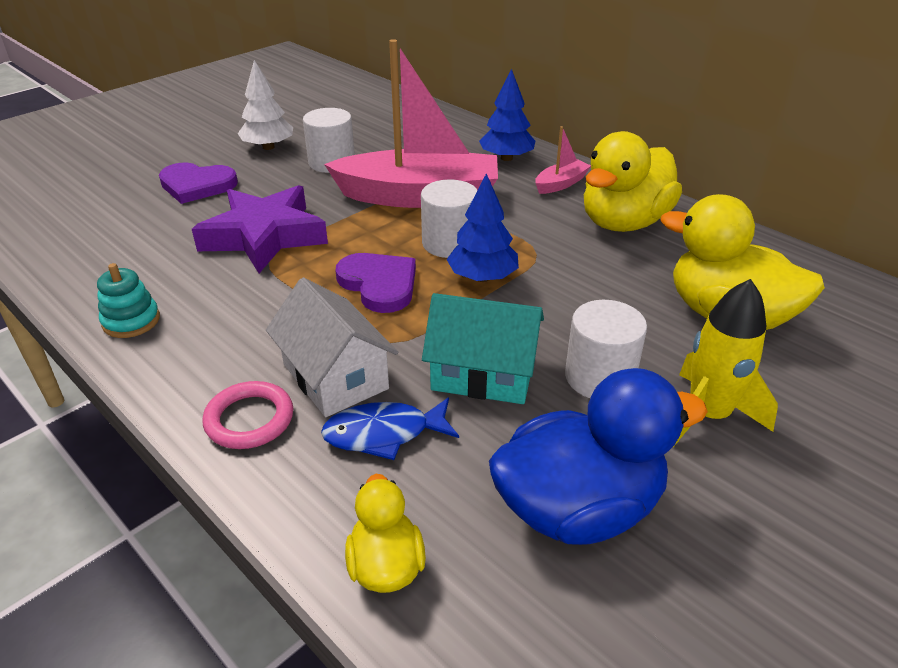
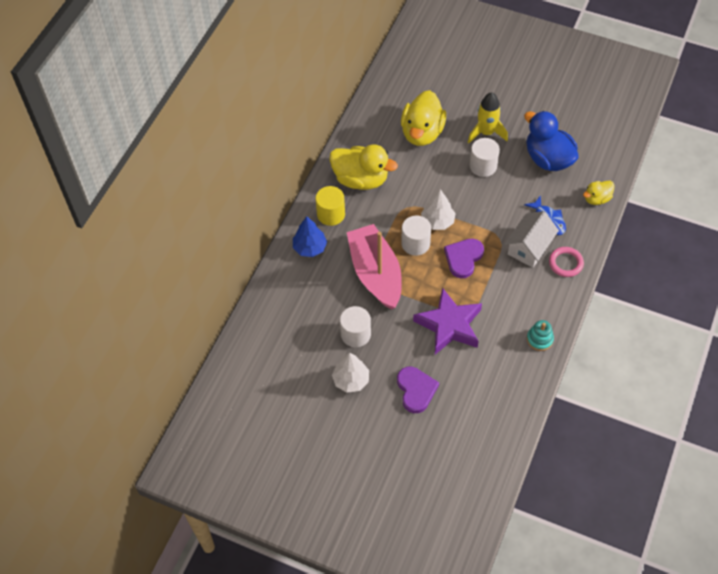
camera: 110 degrees left, 20 degrees up
(482, 277) = (437, 221): blue tree -> white tree
(483, 374) = (501, 201): turquoise house -> none
(561, 184) = (331, 214): pink boat -> yellow cylinder

